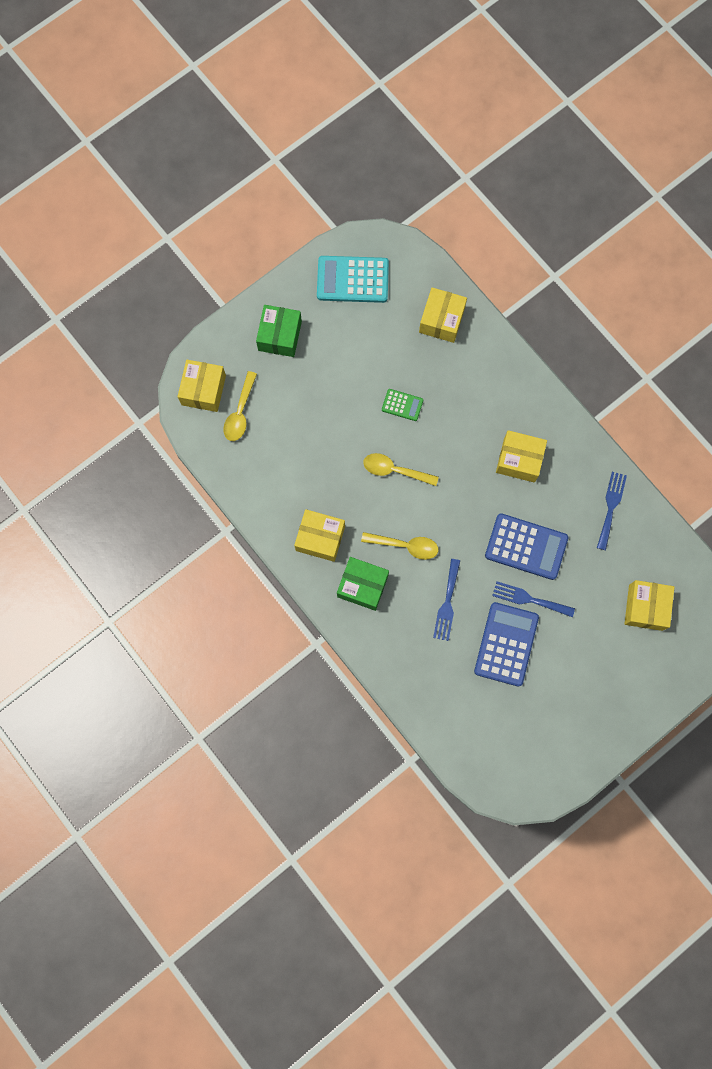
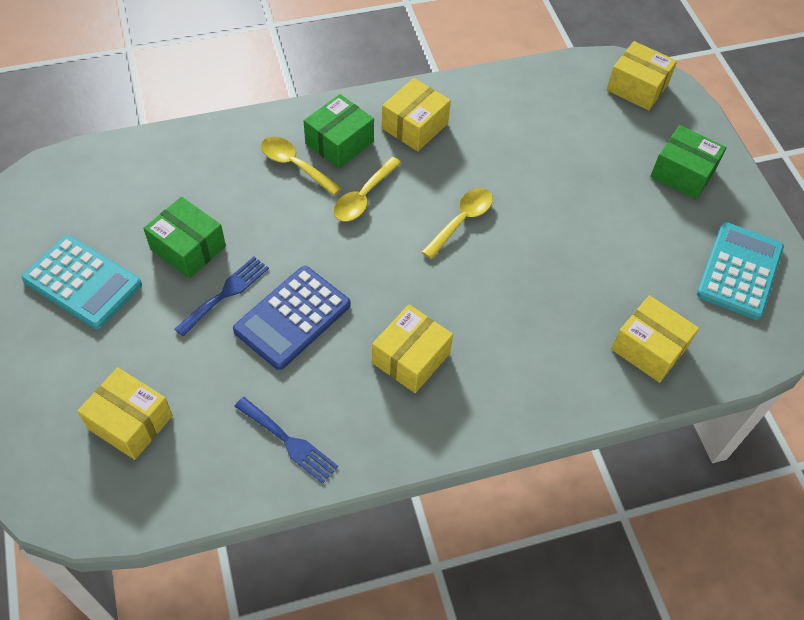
camera: 110 degrees right, 20 degrees down
(240, 413) = (597, 108): yellow spoon -> yellow spoon (295, 165)
(402, 405) = (544, 259): green calculator -> none
(447, 603) = (272, 210): blue fork -> none
(506, 644) = (188, 248): blue calculator -> green box
(567, 699) = (82, 282): none -> turquoise calculator

